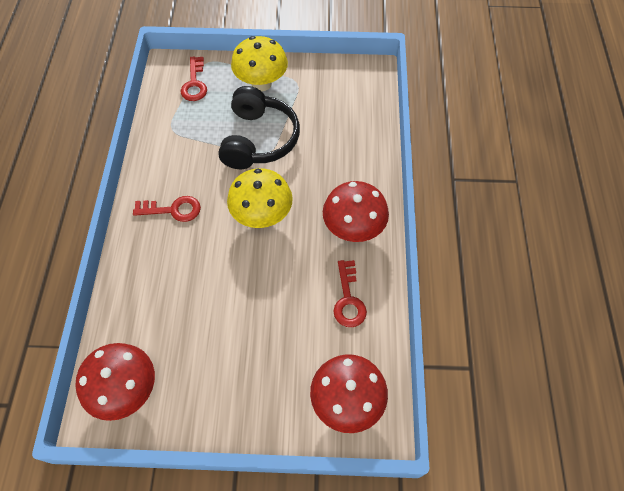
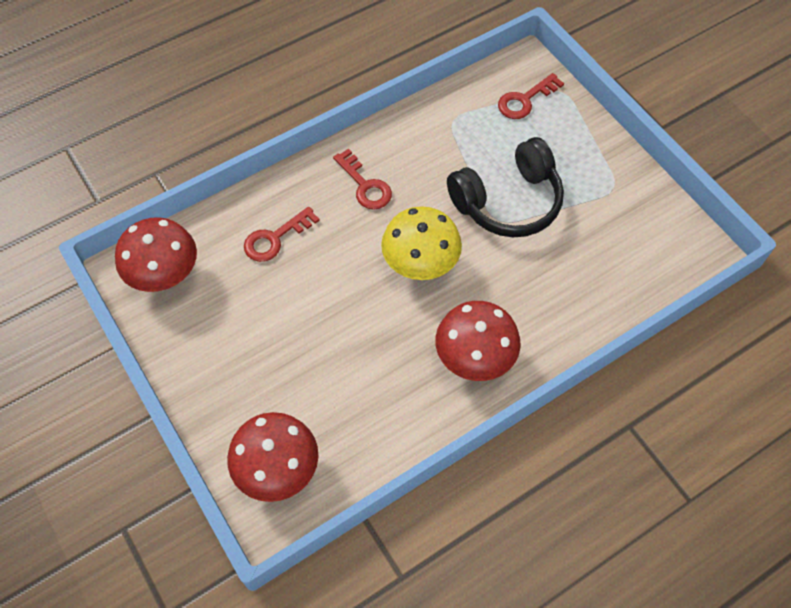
camera: 55 degrees right, 0 degrees up
(261, 83) = (581, 157): yellow mushroom -> none
(348, 299) = (388, 404): red key -> red key (275, 238)

